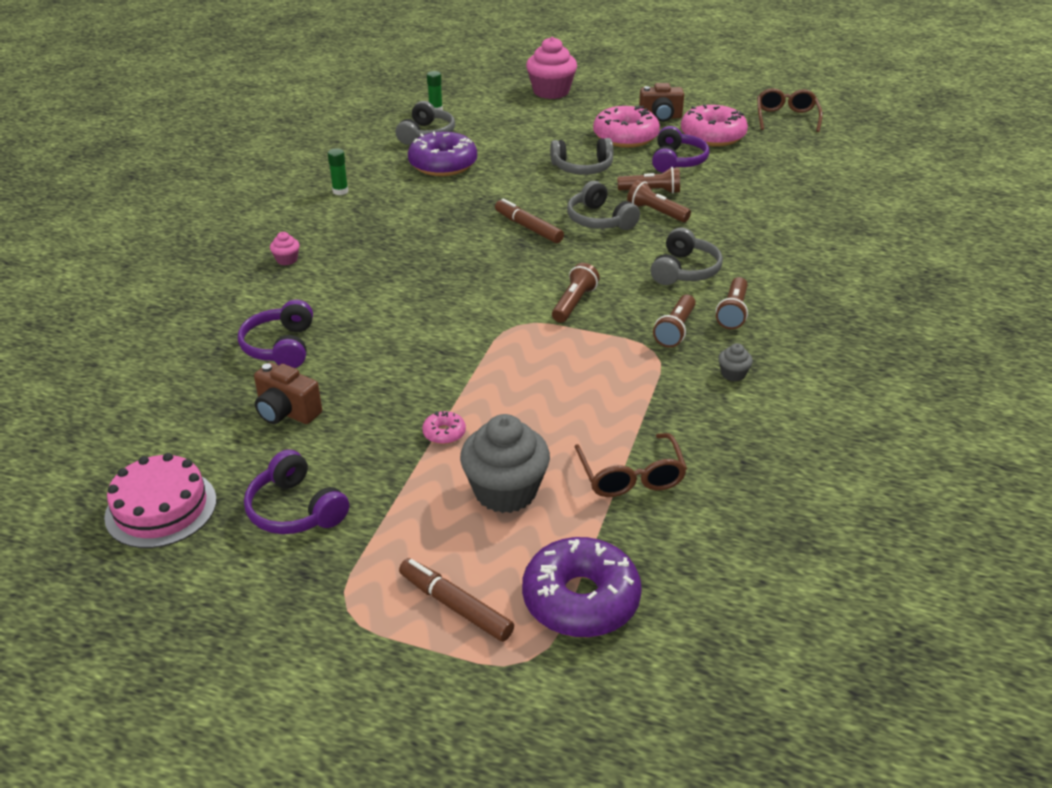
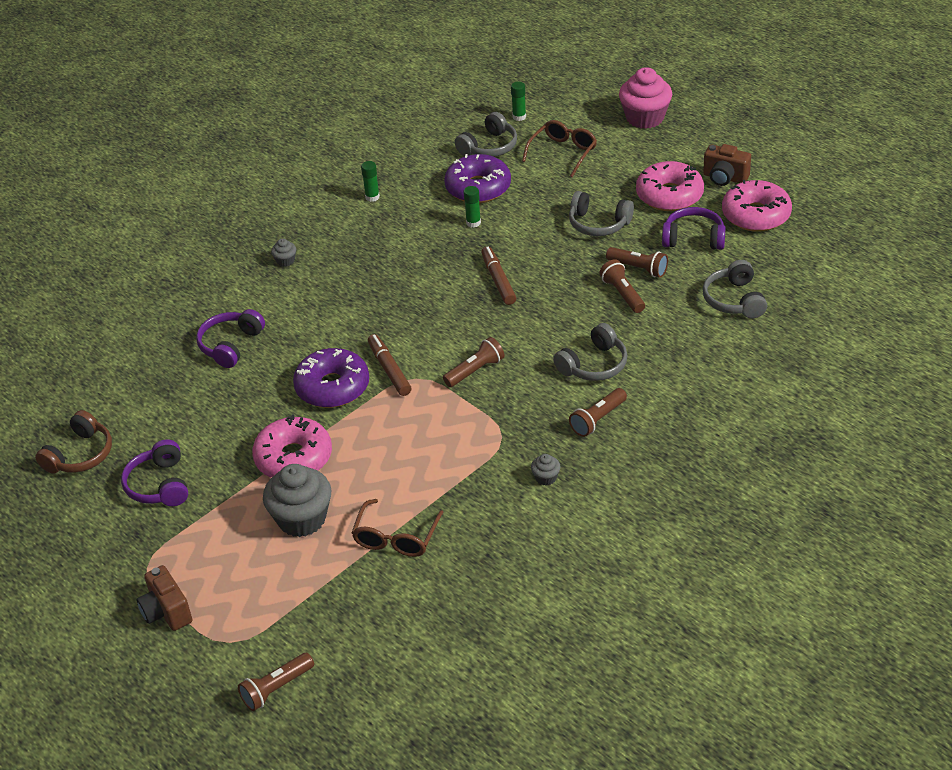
camera: 30 degrees right, 5 degrees up
(161, 508) = (80, 455): pink cake -> brown headphones
(286, 412) = (200, 405): brown camera -> brown camera (166, 612)
(287, 260) = (285, 261): pink cupcake -> grey cupcake
(444, 433) = (294, 458): pink donut -> pink donut, size x2.29
(455, 606) = (211, 590): brown marker -> brown marker (389, 370)
(462, 190) = (473, 223): none -> green glue stick
(580, 599) = (291, 615): purple donut -> purple donut (332, 387)
(599, 220) = (565, 289): grey headphones -> grey headphones (734, 300)
(675, 330) = (535, 422): brown flashlight -> brown flashlight (276, 689)
(677, 161) = (693, 238): purple headphones -> purple headphones turned 120 degrees counterclockwise
(786, 118) = (853, 210): brown glasses -> brown glasses (563, 153)

